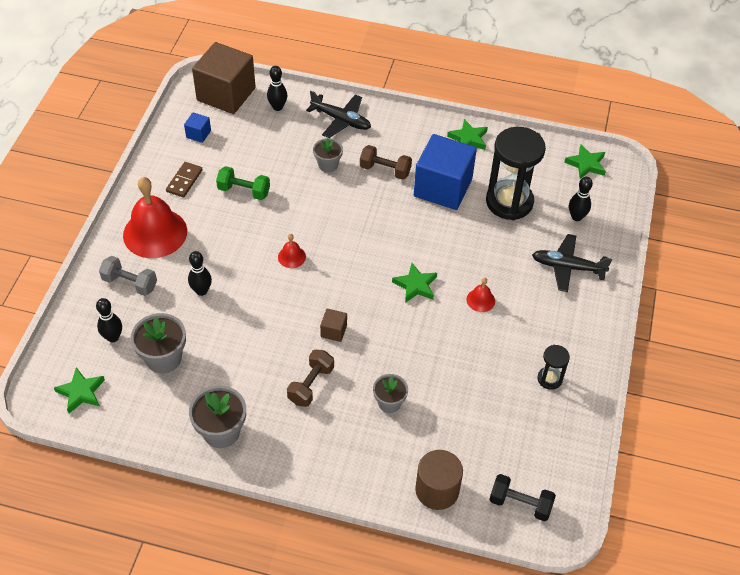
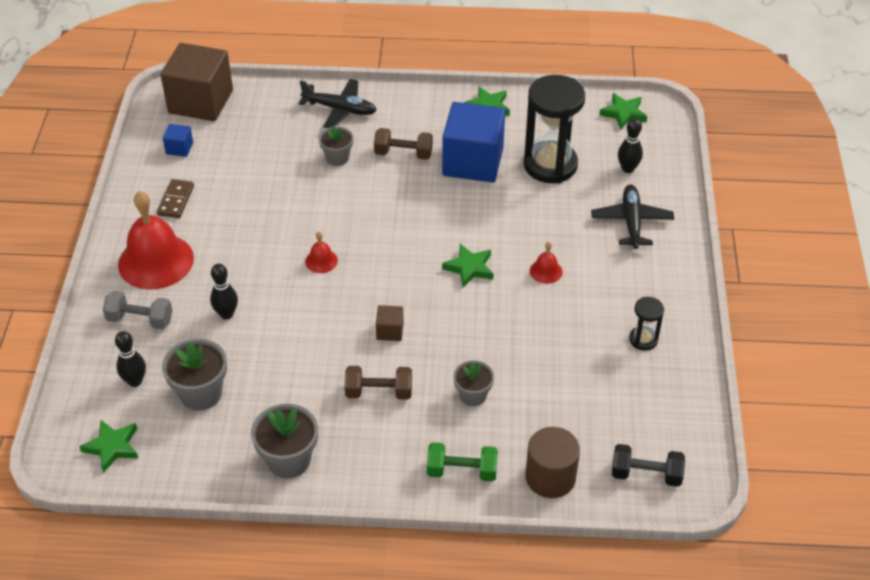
camera: 10 degrees left, 5 degrees down
(244, 191) = (248, 200): green dumbbell -> green dumbbell (462, 471)
(277, 107) = (264, 106): black bowling pin -> none
(311, 385) = (379, 392): brown dumbbell -> brown dumbbell turned 75 degrees clockwise
(567, 267) = (631, 221): black plane -> black plane turned 90 degrees clockwise

